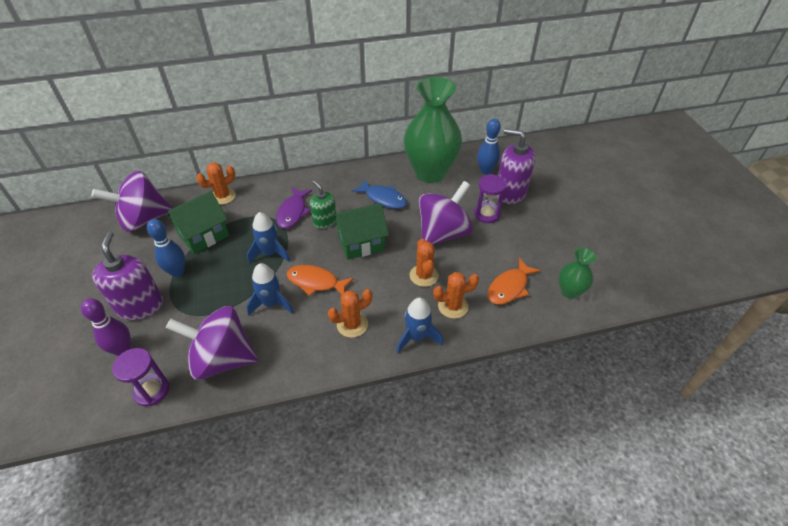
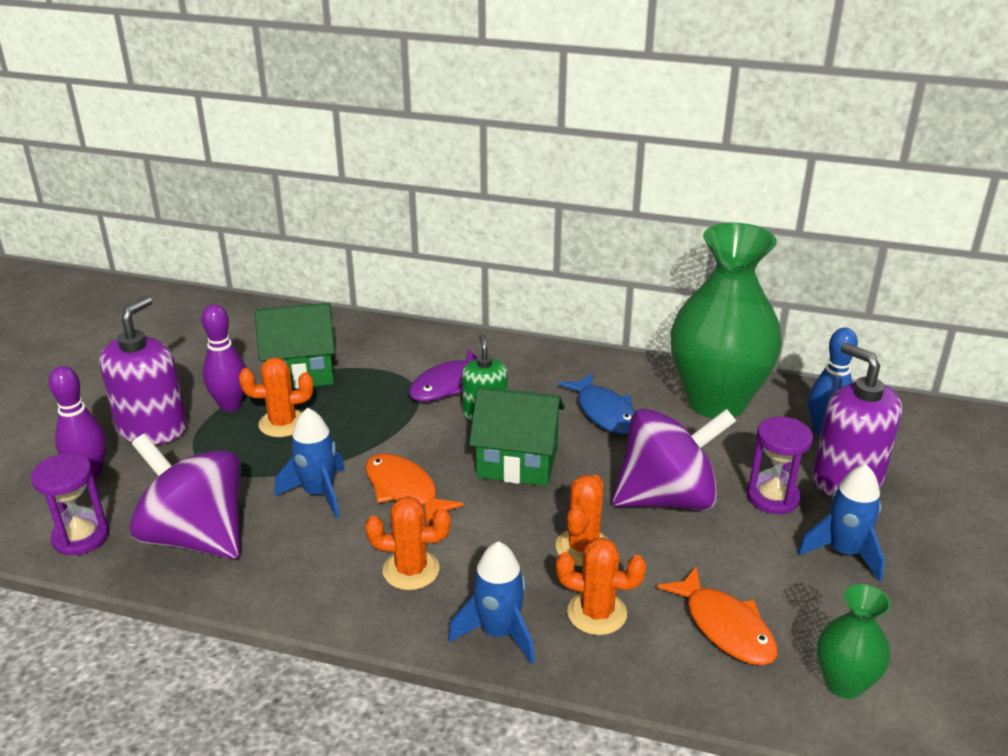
camera: 30 degrees right, 15 degrees down
(144, 219) = (242, 327): purple spinning top -> none
(177, 272) = (230, 405): blue bowling pin -> purple bowling pin
(223, 196) = (366, 332): orange cactus -> orange cactus (282, 423)
(270, 253) = (371, 427): blue rocket -> blue rocket (844, 552)
(509, 287) = (725, 627): orange fish -> orange fish turned 105 degrees counterclockwise

